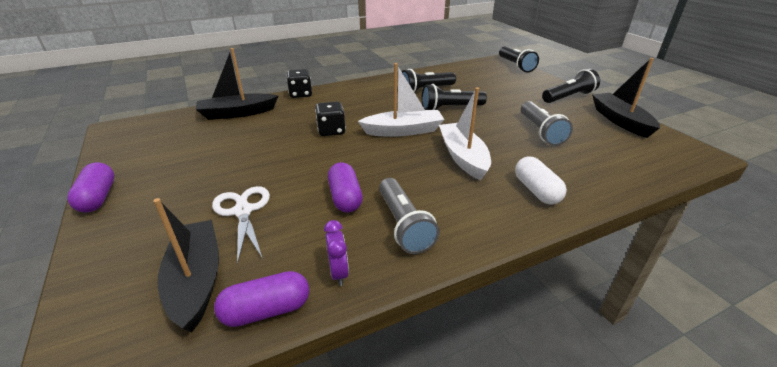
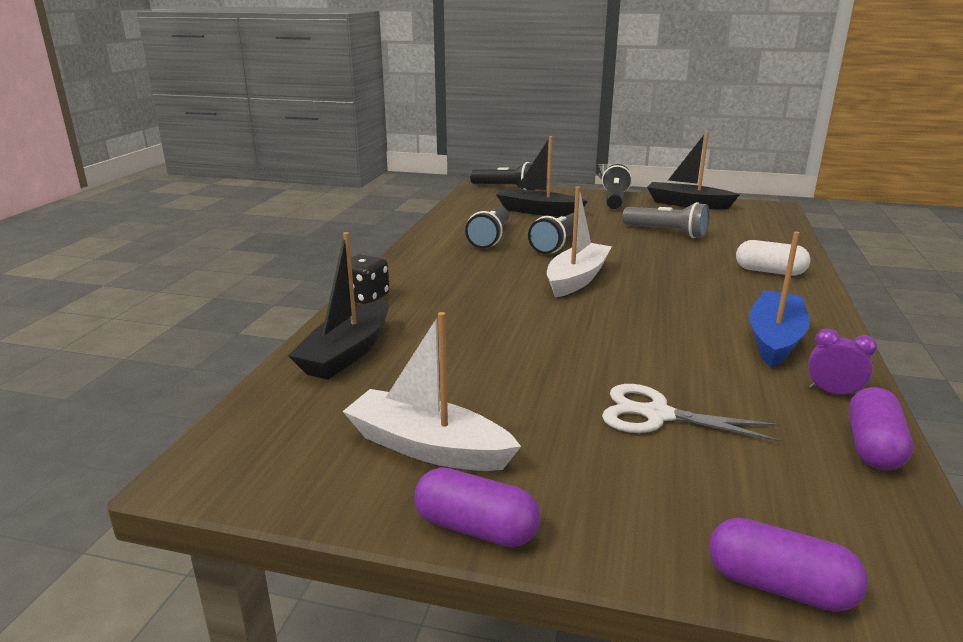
camera: 50 degrees left, 10 degrees down
(196, 280) = (789, 479): black boat -> black boat (538, 211)
(331, 131) = (515, 312): black dice -> none
(345, 198) = (691, 350): purple capsule -> purple capsule (779, 586)
(404, 225) = (774, 339): grey flashlight -> blue boat
(463, 157) = (674, 275): white boat -> white boat (428, 447)

